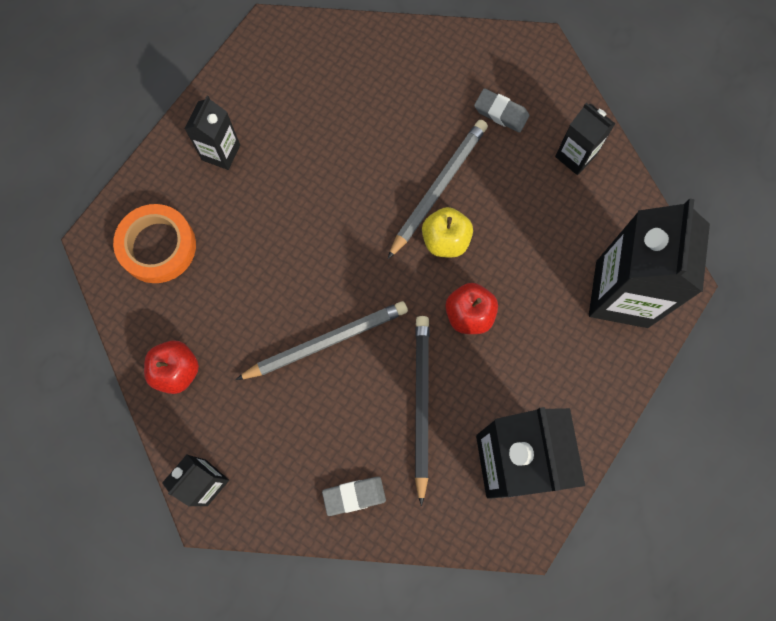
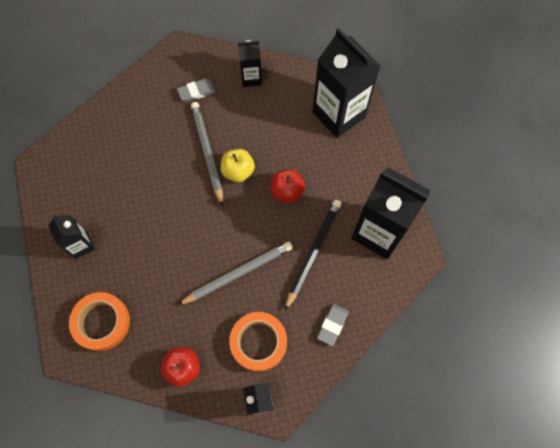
camera: 50 degrees left, 5 degrees down
(268, 428) = (258, 342): none -> orange tape
(326, 342) = (238, 274): grey pencil -> grey pencil turned 45 degrees clockwise
(421, 405) = (313, 252): black pencil -> black pencil turned 75 degrees clockwise

